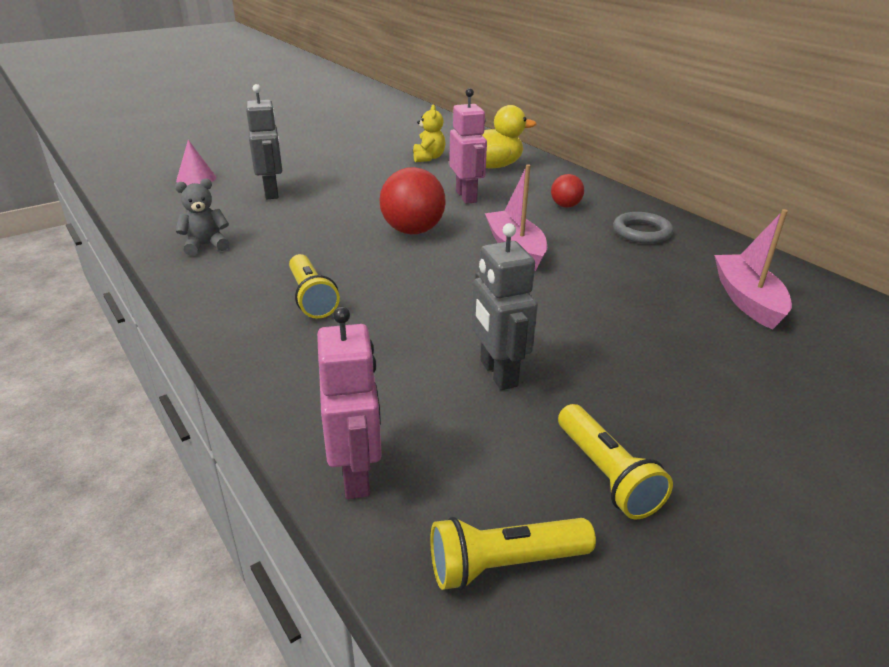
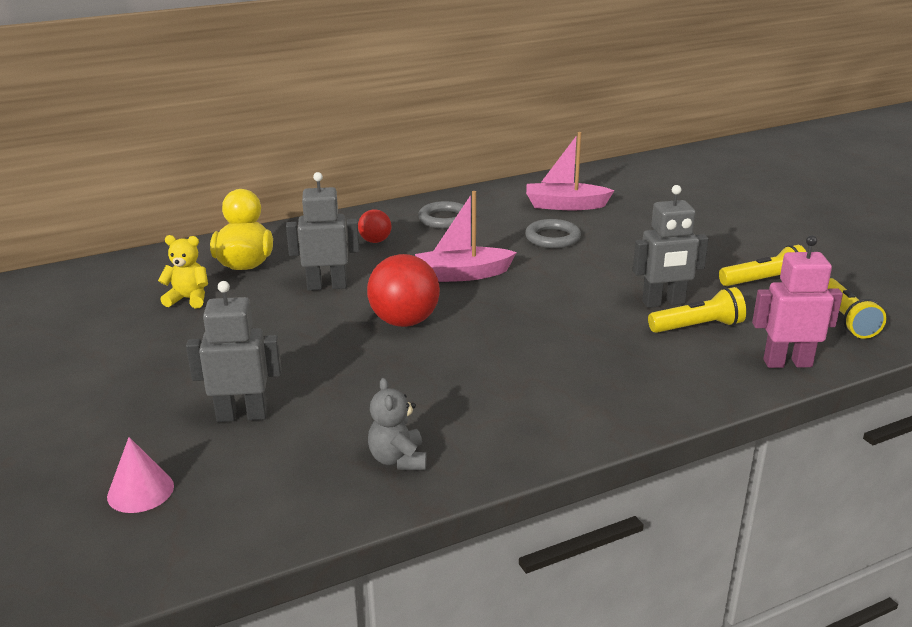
camera: 80 degrees left, 5 degrees down
(311, 298) = (541, 382): yellow flashlight -> yellow flashlight (698, 327)
(466, 196) = (327, 286): pink robot -> grey robot
(639, 294) = (552, 238): none -> grey ring

